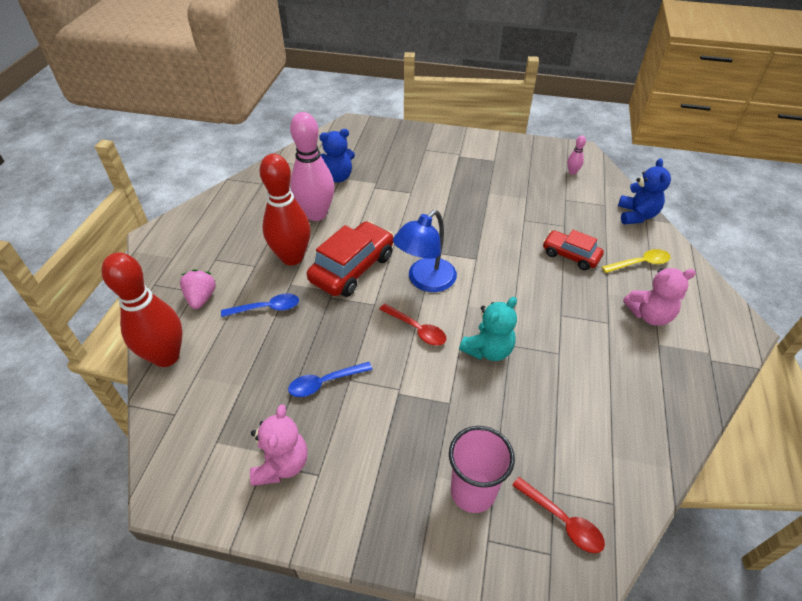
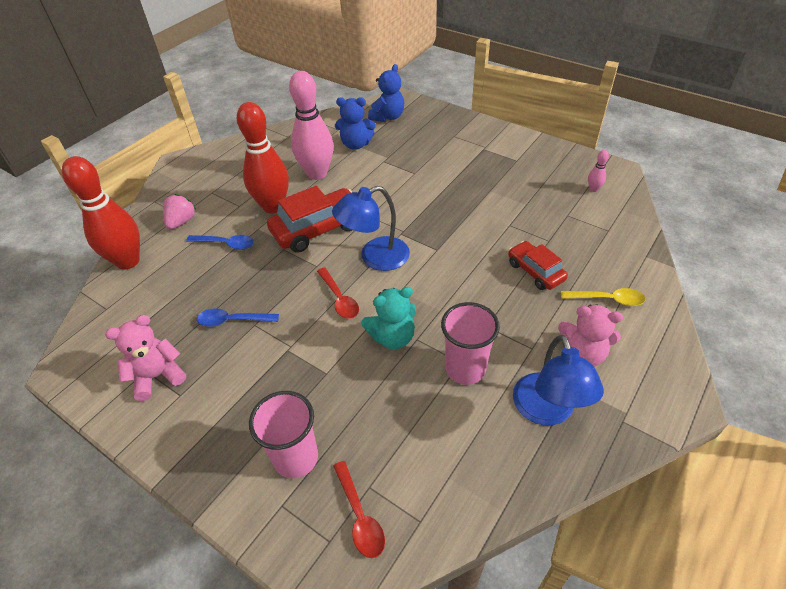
camera: 25 degrees right, 0 degrees up
(282, 464) = (158, 376): pink teddy bear -> pink teddy bear turned 150 degrees counterclockwise
(567, 358) = (465, 369): none -> pink cup
(636, 215) = (637, 249): blue teddy bear -> blue teddy bear (388, 117)
(653, 372) = (547, 411): none -> blue lamp

